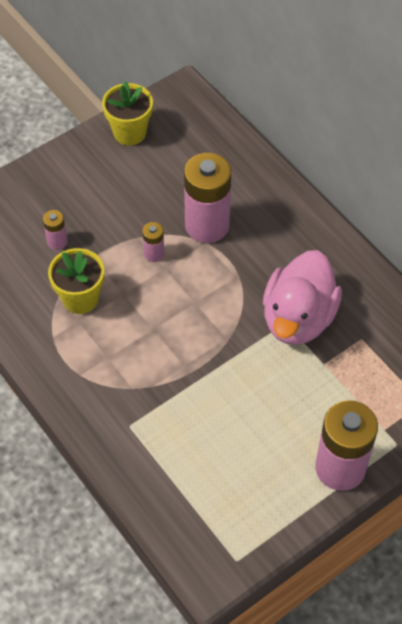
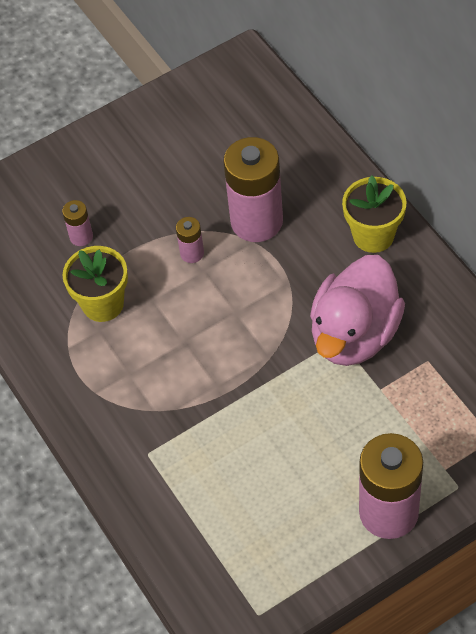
camera: 10 degrees right, 0 degrees up
(129, 132) = (175, 109): yellow flower pot -> yellow flower pot (373, 235)

